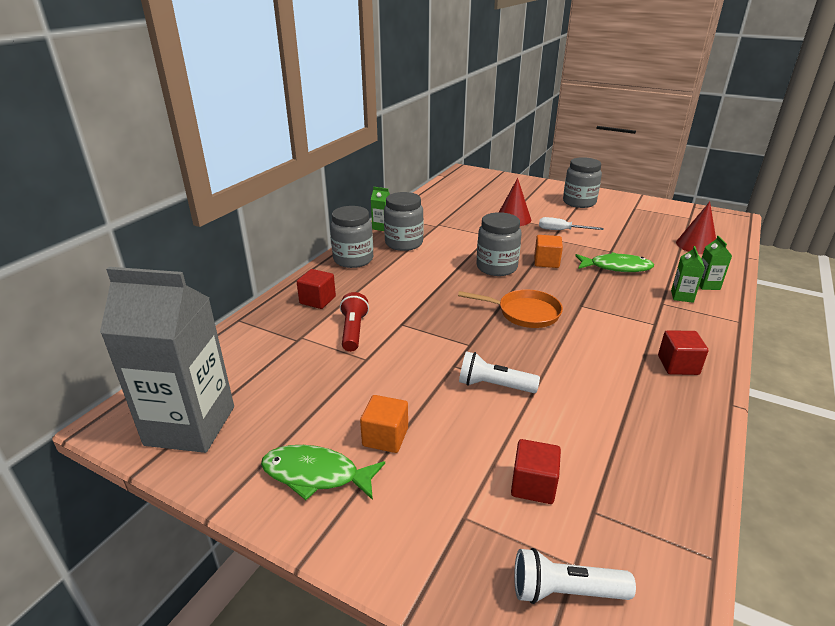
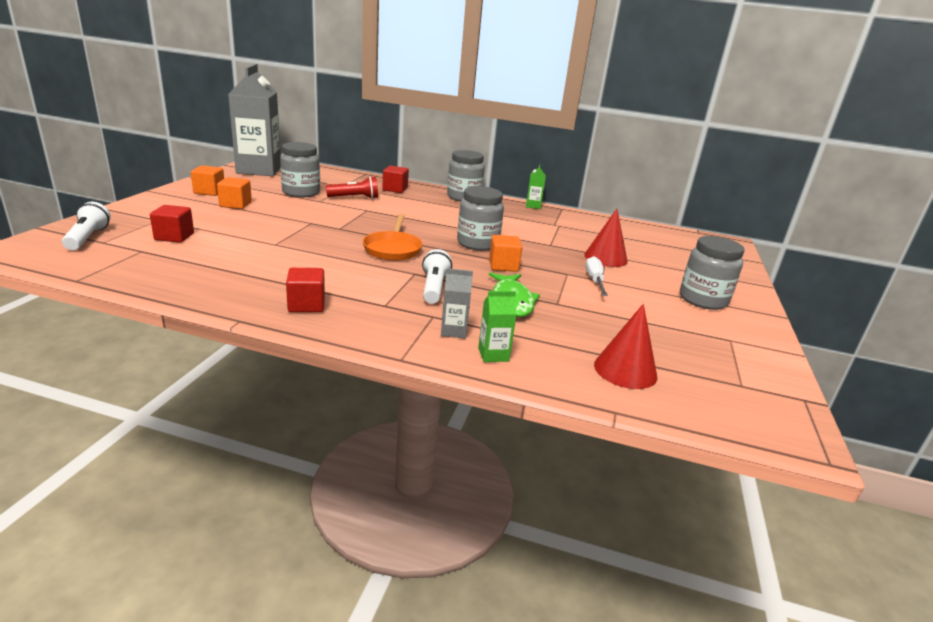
camera: 75 degrees right, 5 degrees down
(316, 475) = (209, 191): green fish -> orange cube
(404, 243) = (505, 212): grey jar -> grey jar (301, 192)
(494, 385) = (284, 232): white flashlight -> white flashlight (434, 288)
(682, 296) = (453, 331): green carton -> grey carton

